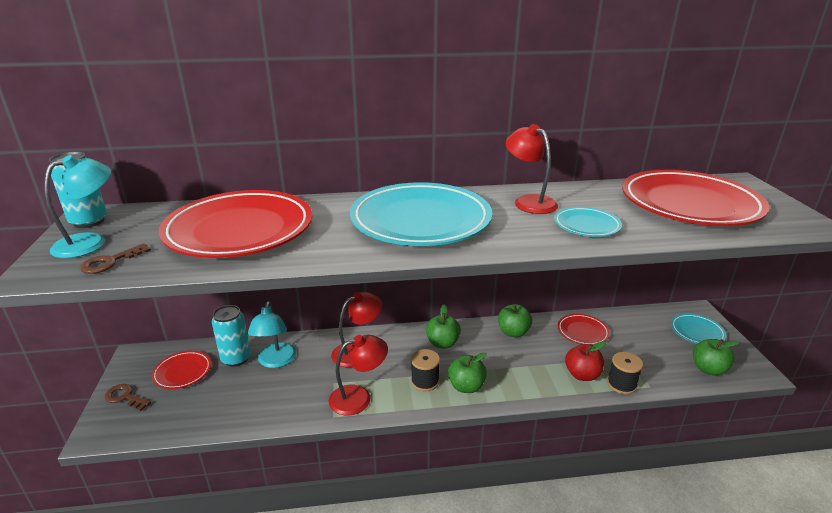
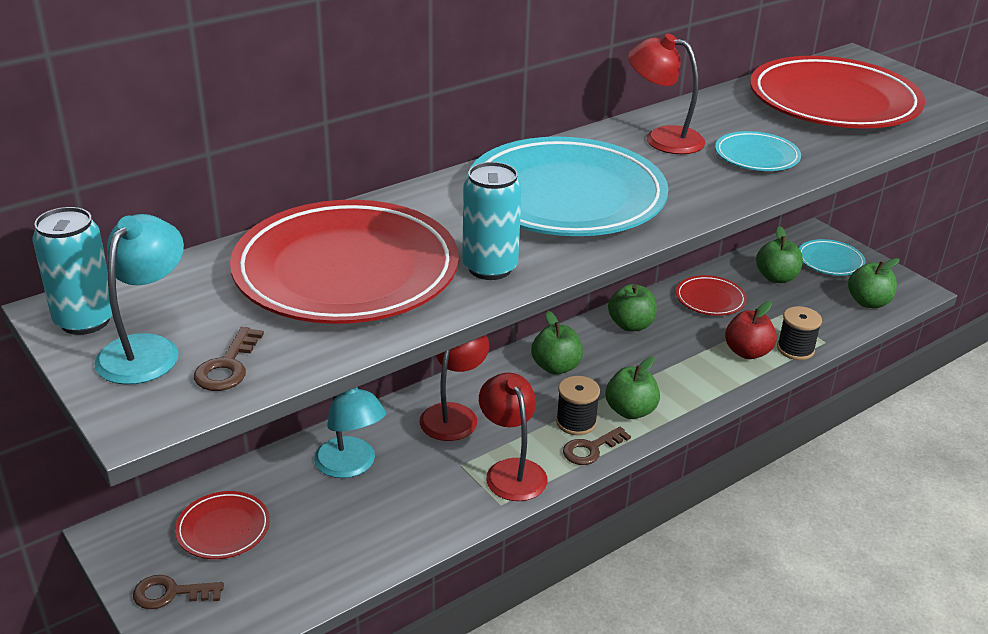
camera: 30 degrees left, 5 degrees up
(236, 358) = (286, 482): turquoise can -> turquoise can (490, 268)
(359, 397) = (511, 471): red lamp -> red lamp turned 60 degrees counterclockwise
(419, 402) = (591, 449): none -> brown key
(644, 331) = (776, 277): none -> green apple

